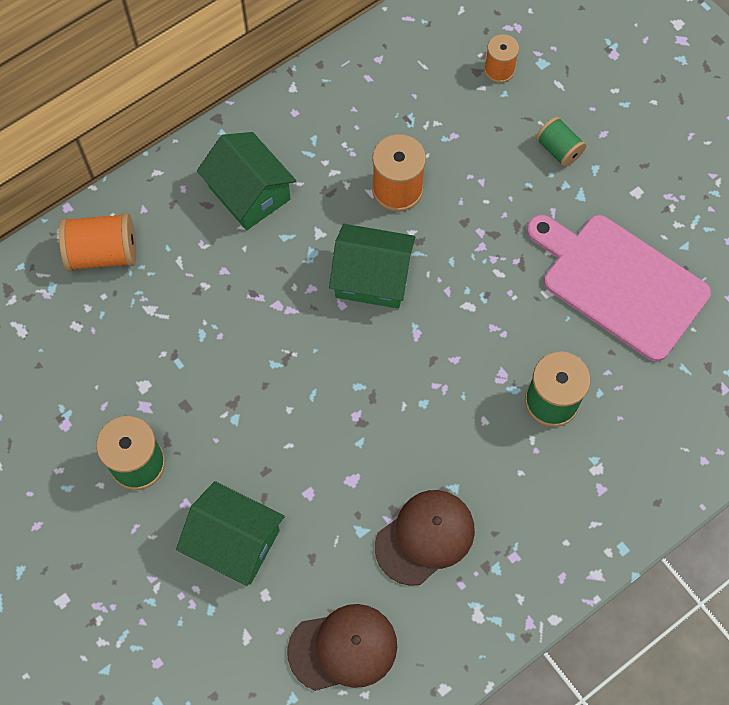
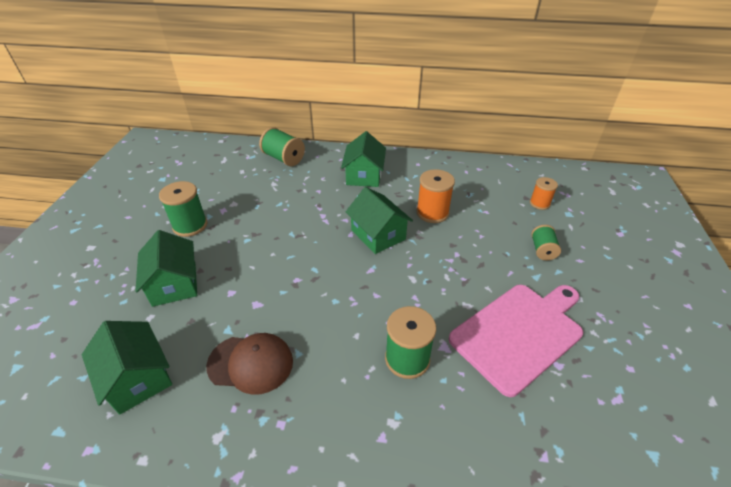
camera: 45 degrees right, 25 degrees down
(103, 253) = (284, 158): orange spool -> green spool
(343, 648) = (137, 377): brown cap -> green house
(619, 283) = (519, 333): pink cutting board -> pink cutting board turned 60 degrees clockwise

